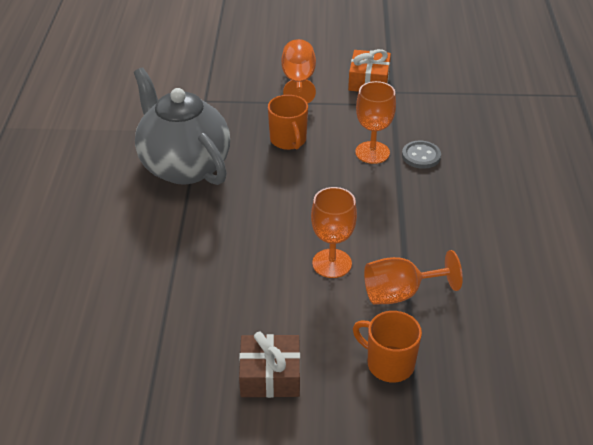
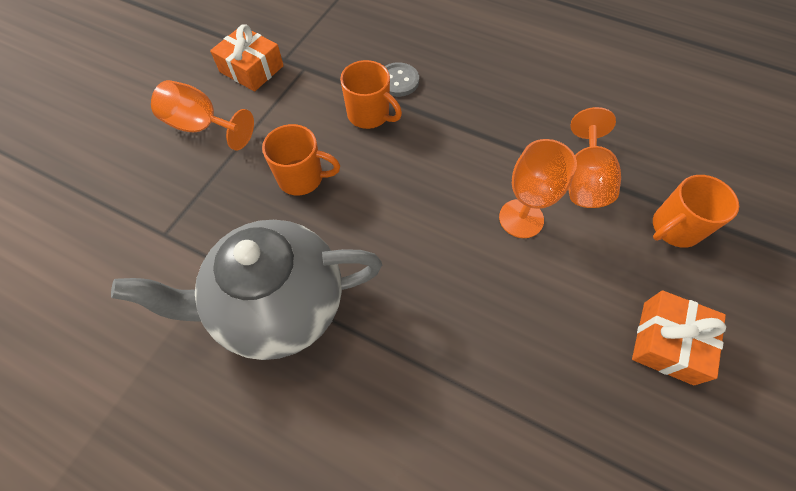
camera: 65 degrees left, 20 degrees up
(270, 375) = (668, 342): brown gift -> orange gift
(372, 152) = (369, 115): orange goblet -> orange mug

